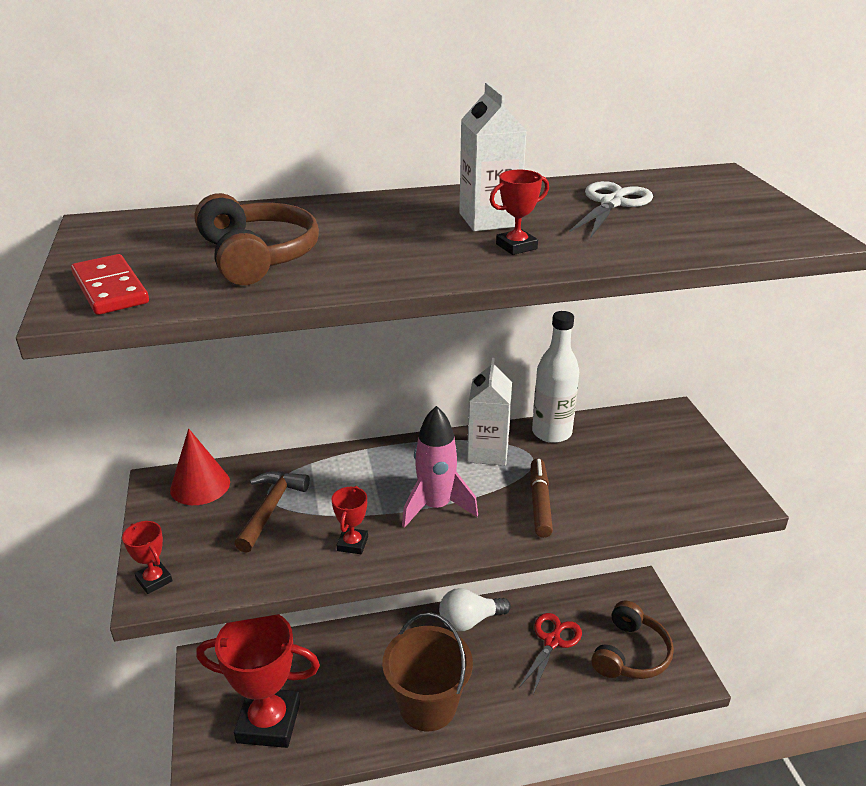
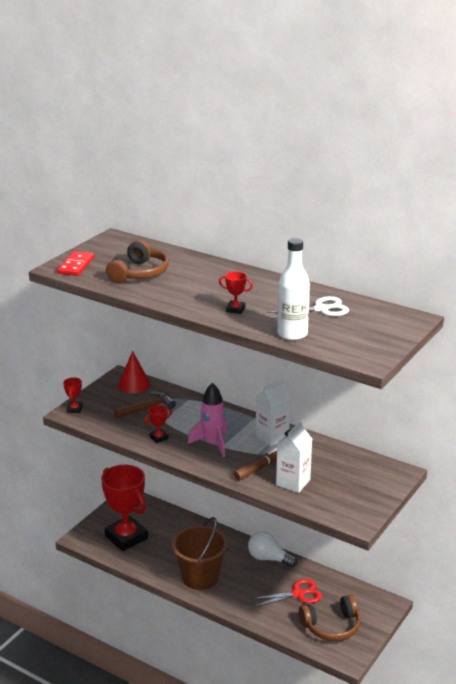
camera: 45 degrees right, 5 degrees down
(489, 220) = (251, 294): white carton -> white carton (293, 482)
(551, 433) = (318, 445): white bottle -> white bottle (292, 334)

